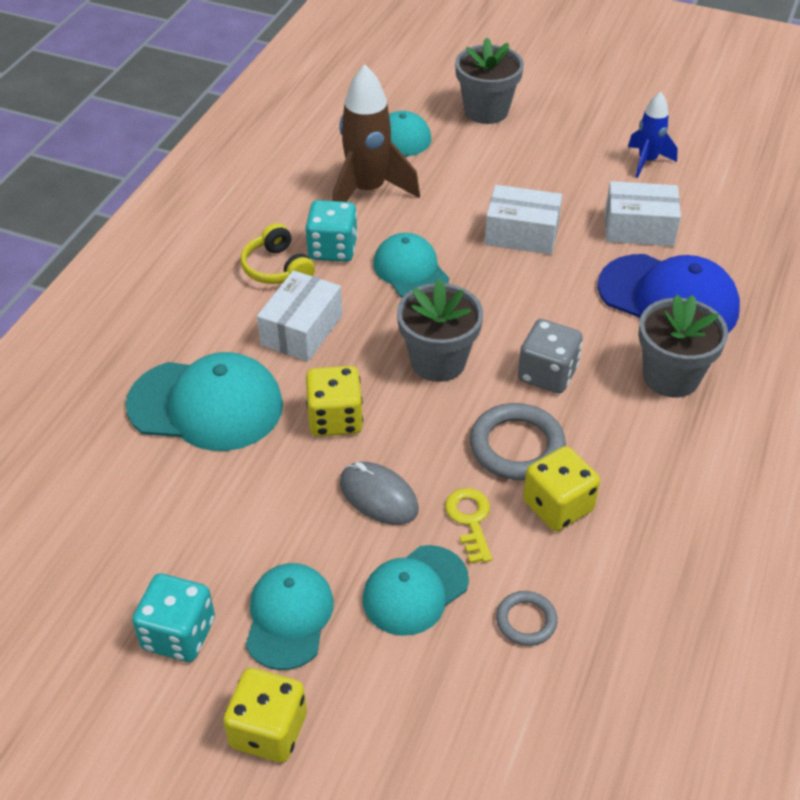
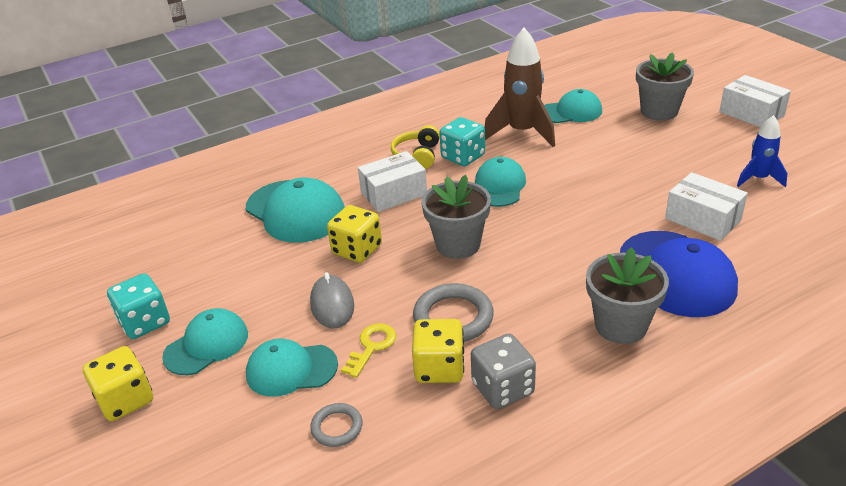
camera: 40 degrees right, 10 degrees down
(521, 234) = (603, 191): white box -> white box (751, 113)
(547, 374) = (525, 283): grey dice -> grey dice (503, 388)

